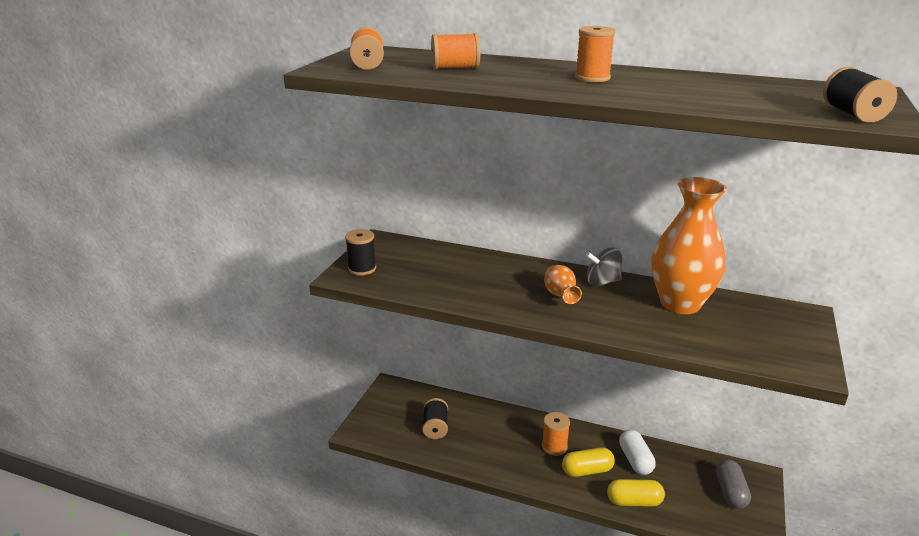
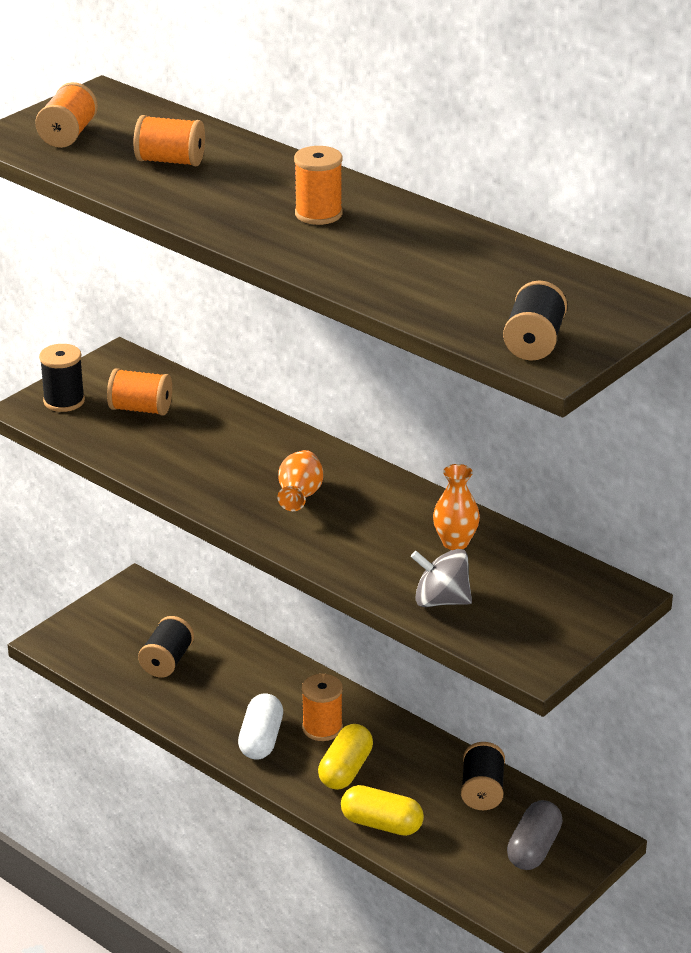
camera: 20 degrees right, 5 degrees up
(416, 264) = (141, 409): none -> orange spool
(587, 470) = (345, 770): yellow capsule -> yellow capsule turned 75 degrees counterclockwise
(602, 282) = (378, 488): grey spinning top -> grey spinning top (441, 601)
(635, 460) = (428, 774): white capsule -> white capsule (261, 740)
(672, 462) = (482, 791): none -> black spool
(680, 303) = (455, 542): orange vase -> orange vase, size x0.45

